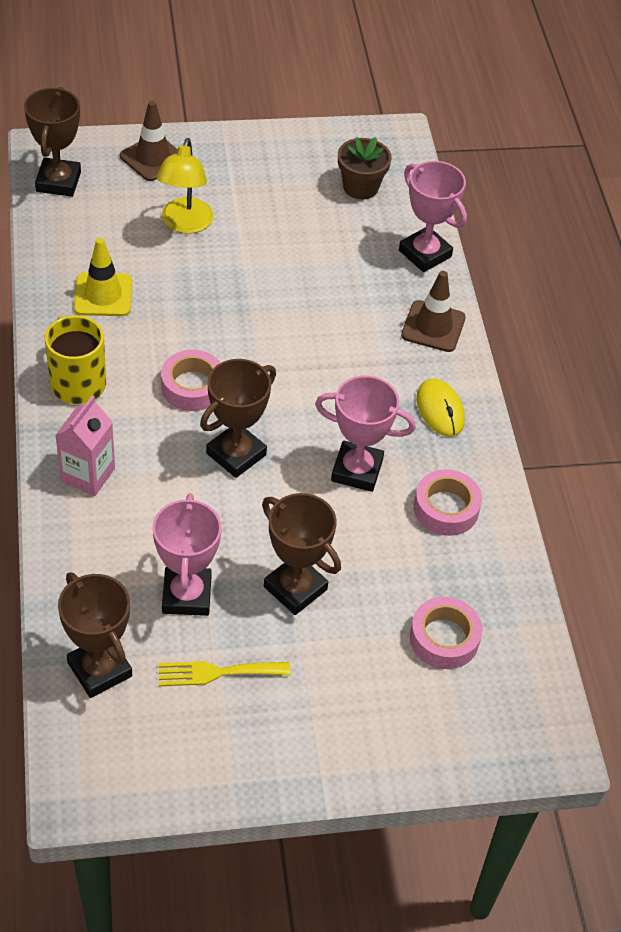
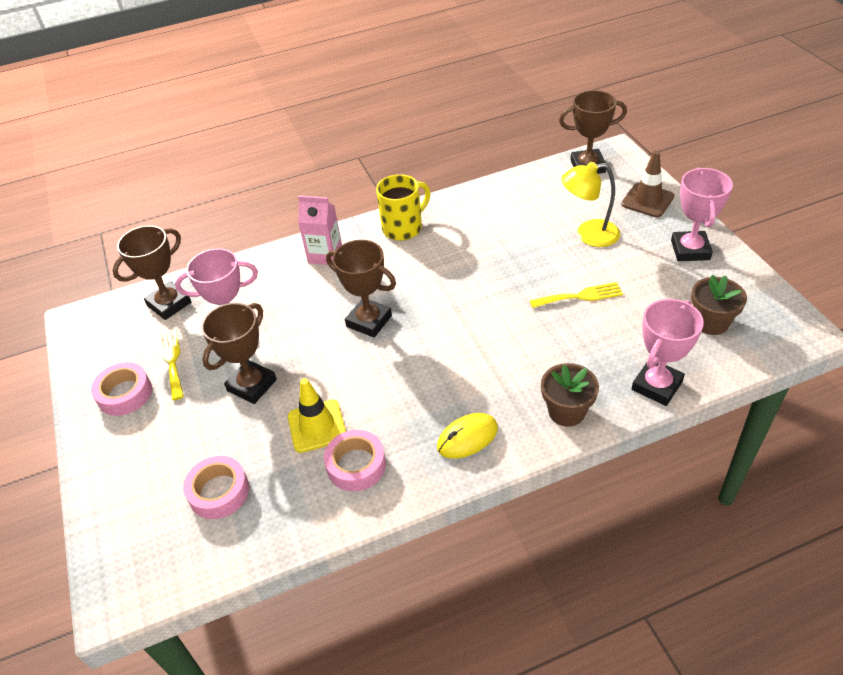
camera: 85 degrees right, 5 degrees down
(103, 295) = (490, 216): yellow traffic cone -> yellow traffic cone (317, 426)
(192, 386) = (425, 282): pink tape -> pink tape (125, 394)
(281, 264) = (580, 296): none -> yellow fork
(357, 470) = (378, 395): pink trophy -> pink trophy (690, 250)
(433, 326) = (566, 411): brown traffic cone -> brown flower pot

